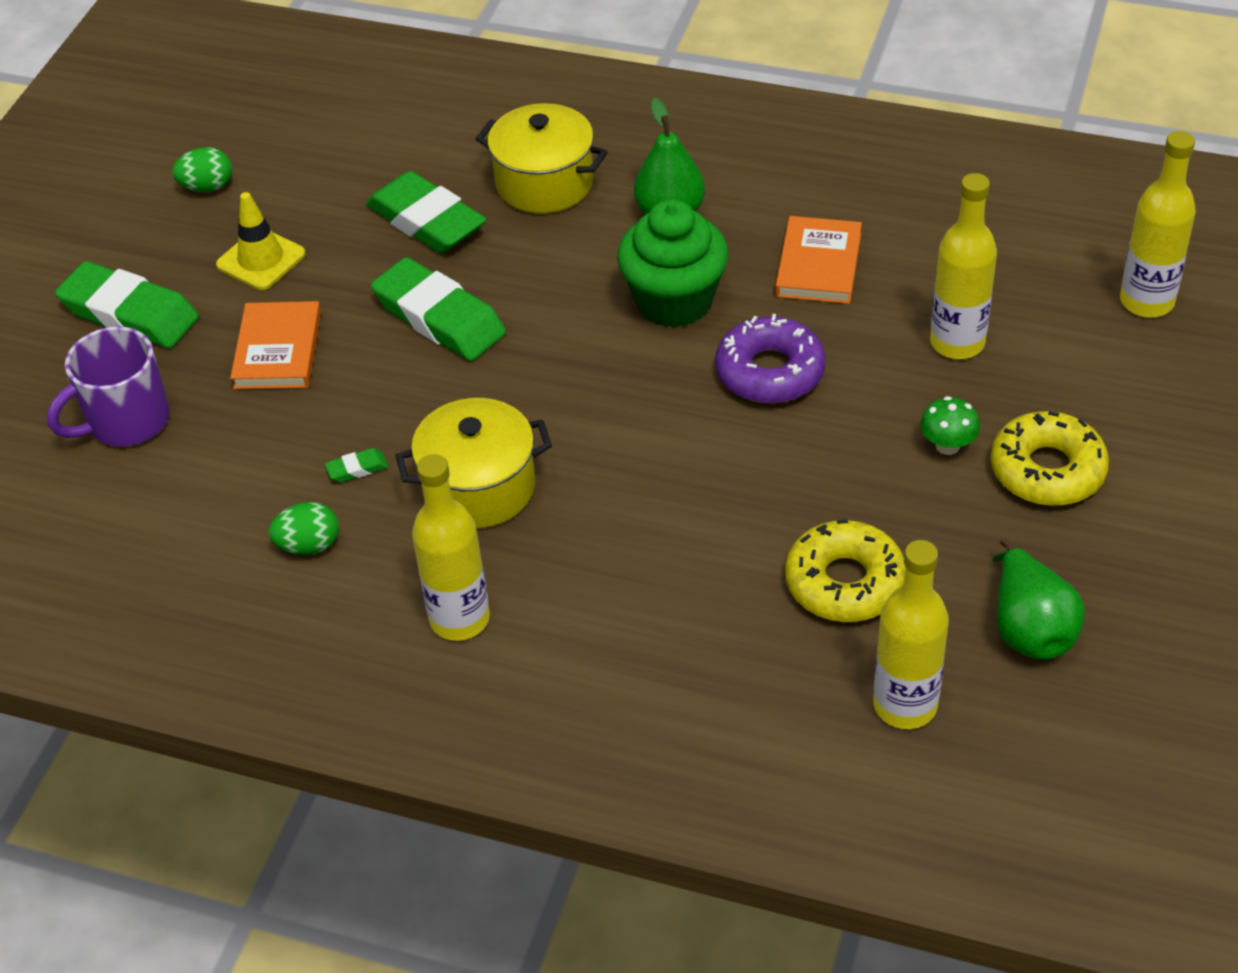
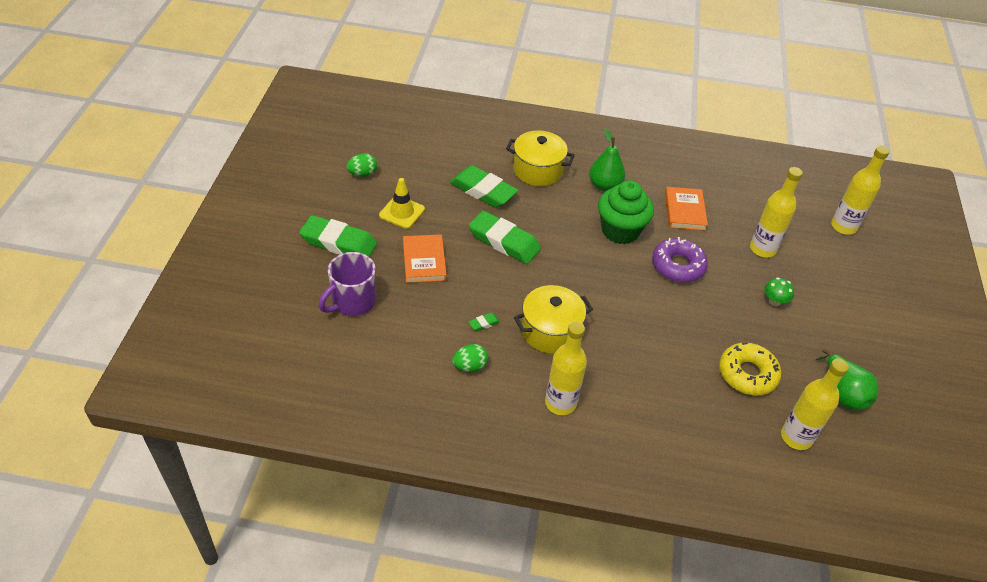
camera: 15 degrees left, 0 degrees up
(1047, 470) = (825, 312): yellow donut -> none

